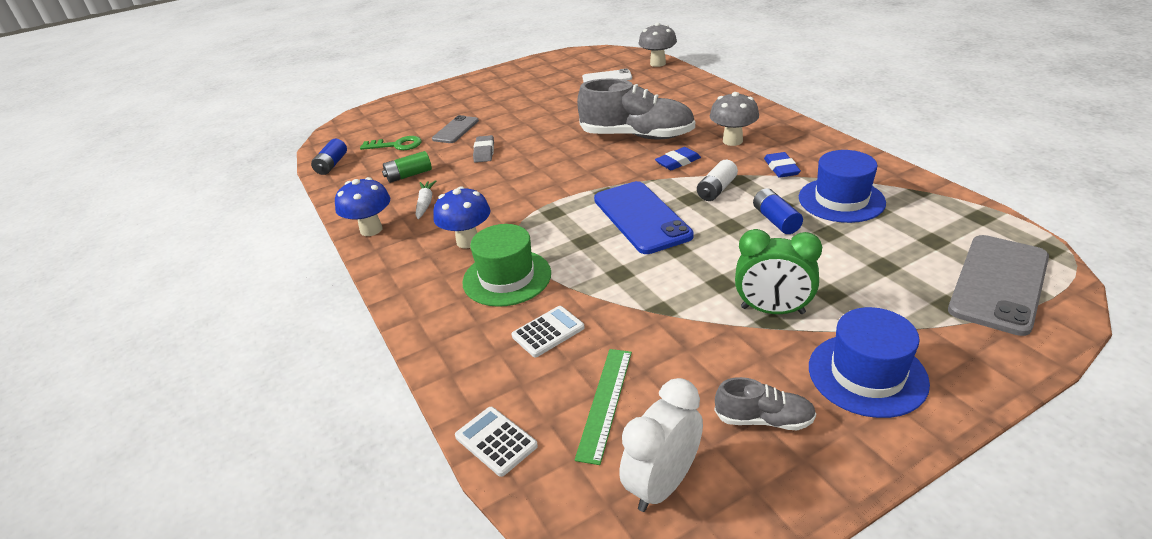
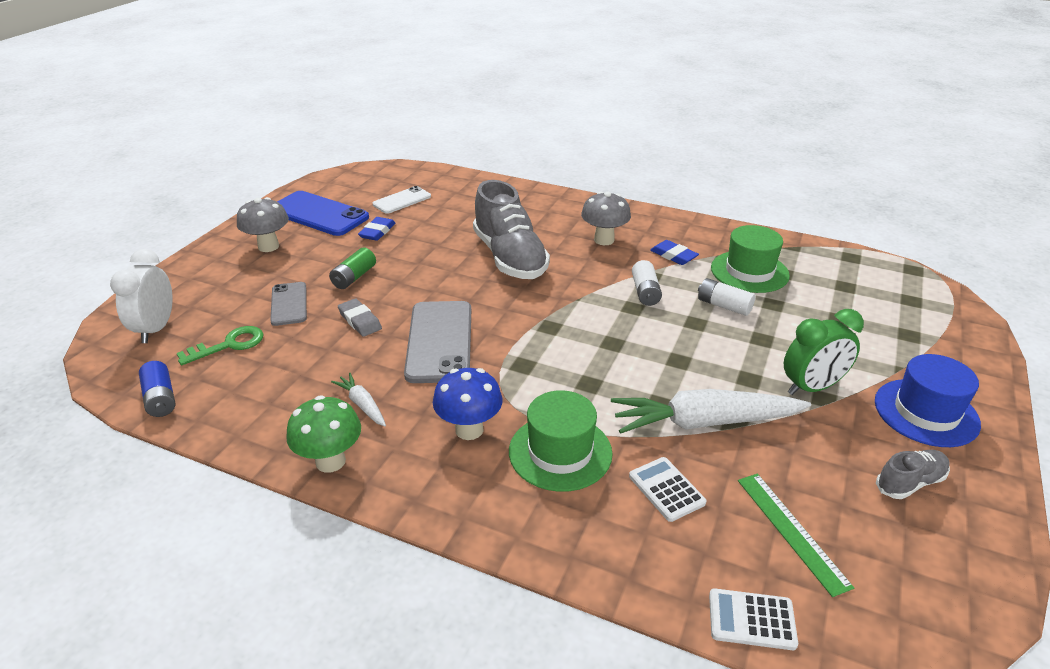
camera: 40 degrees left, 0 degrees up
(371, 230) = (330, 461): blue mushroom -> green mushroom
(409, 175) = (296, 377): green battery -> green battery (354, 277)
(548, 332) = (666, 489): white calculator -> white calculator turned 45 degrees counterclockwise
(637, 136) = (510, 257): grey shoe -> grey shoe turned 90 degrees clockwise
(637, 299) = (703, 422): none -> white carrot
(641, 217) = (613, 340): blue phone -> blue phone (319, 214)
(657, 63) = (439, 174): grey mushroom -> grey mushroom (268, 246)
(662, 484) = (912, 576): white clock -> white clock (156, 329)
(678, 162) = (580, 274): blue eraser -> blue eraser (377, 232)
(776, 220) = (724, 306): blue battery -> white battery
(841, 200) = (749, 271): blue hat -> green hat
(999, 284) = (917, 307): grey phone -> grey phone (440, 341)

